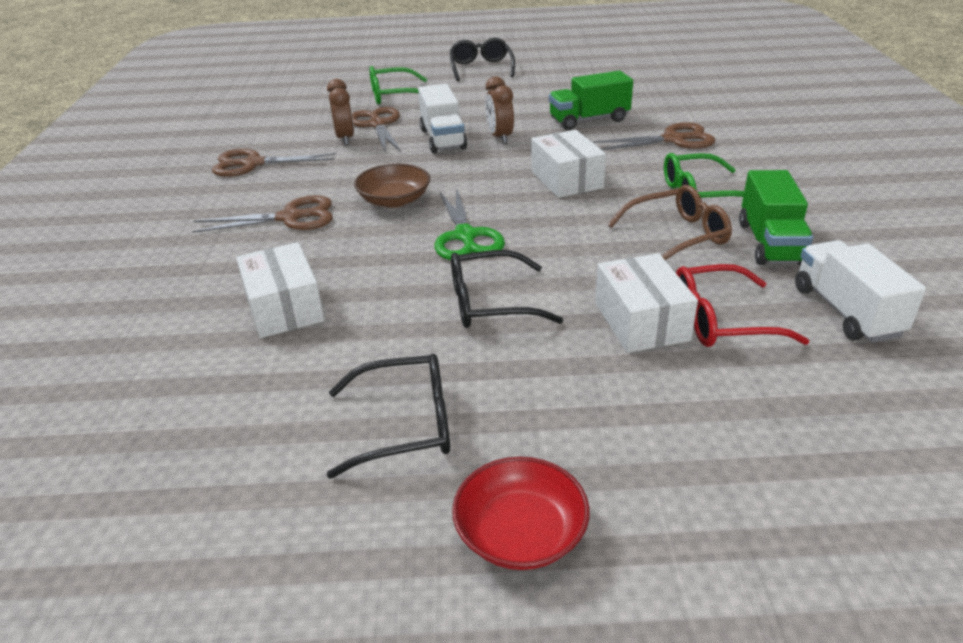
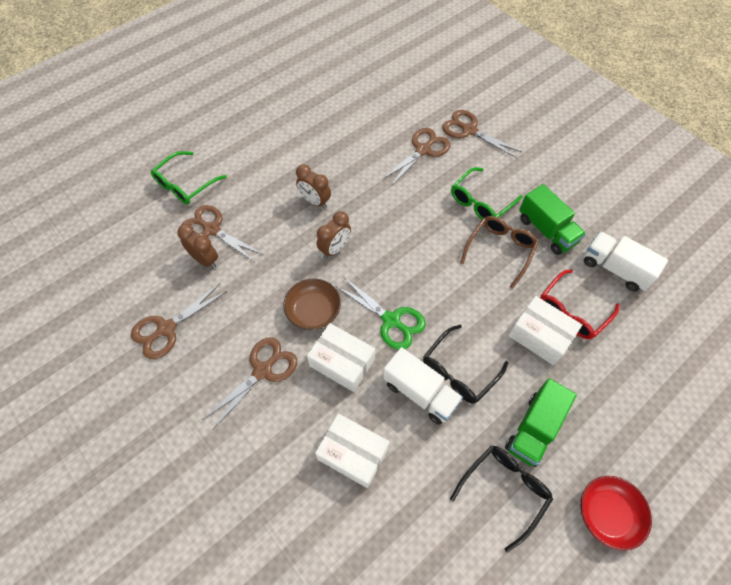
camera: 40 degrees left, 25 degrees up
(443, 139) = (278, 223): white truck -> white truck (420, 393)
(476, 171) = (335, 249): none -> brown clock
(481, 68) = (217, 115): black glasses -> none
(566, 179) = (398, 228): white box -> white box (342, 362)
(589, 120) = (354, 151): green truck -> green truck (534, 429)
(755, 142) = (469, 130): none -> brown scissors

